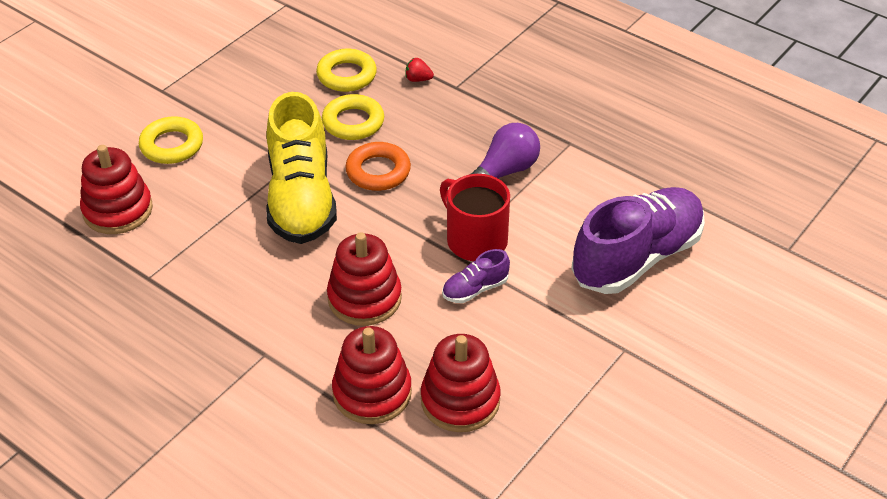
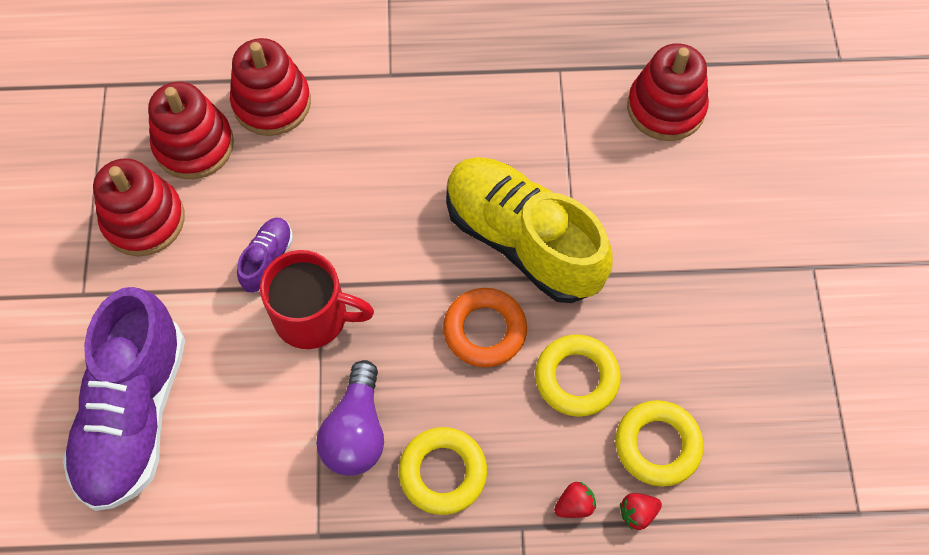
camera: 140 degrees right, 20 degrees up
(172, 145) = (712, 209): yellow ring -> yellow ring (443, 472)
(364, 298) = (358, 180): red stacking toy -> red stacking toy (144, 220)
(390, 60) = (637, 513): none -> red strawberry

